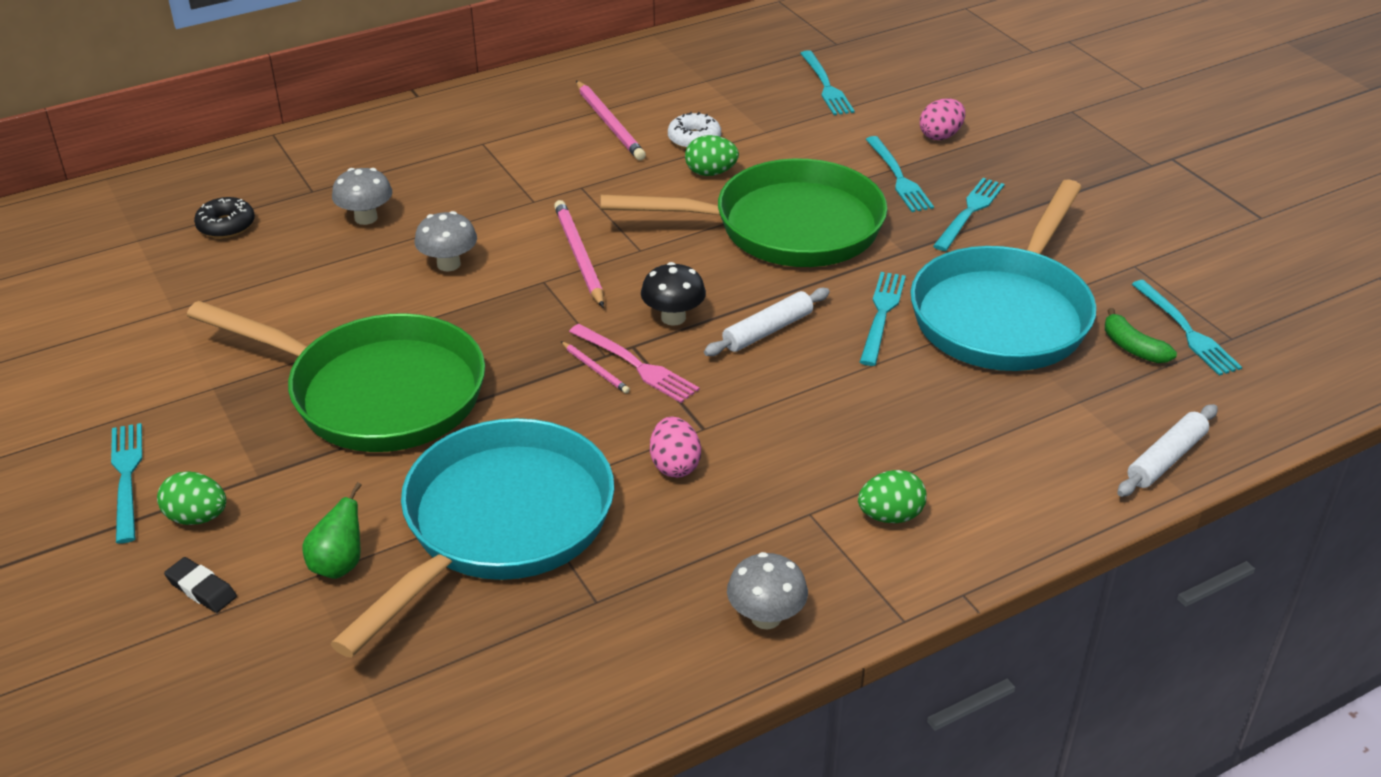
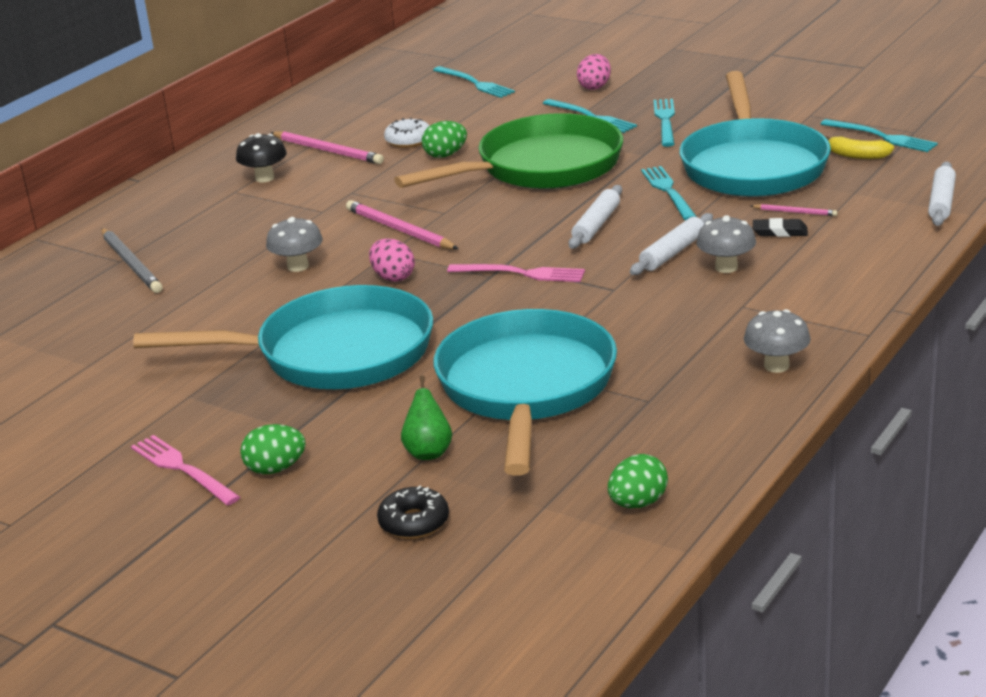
camera: 25 degrees left, 10 degrees down
(127, 477) = (182, 469): turquoise fork -> pink fork
(201, 589) = (333, 504): black eraser -> black eraser (780, 232)
(226, 226) = (69, 303): black donut -> black donut (414, 522)
(318, 198) = (131, 263): none -> grey pencil
(366, 218) = (190, 262): grey mushroom -> grey mushroom (726, 267)
(376, 393) = (334, 354): green pan -> turquoise pan
(595, 369) = (492, 285): pink pencil -> pink pencil (795, 212)
(673, 318) = (517, 240): black mushroom -> black mushroom (264, 178)
(675, 465) = (617, 314): pink egg -> pink egg (393, 277)
(807, 404) = (672, 253): none -> white rolling pin
(890, 516) = (798, 288): green egg -> green egg (638, 503)
(1133, 347) = (857, 155): green banana -> yellow banana

